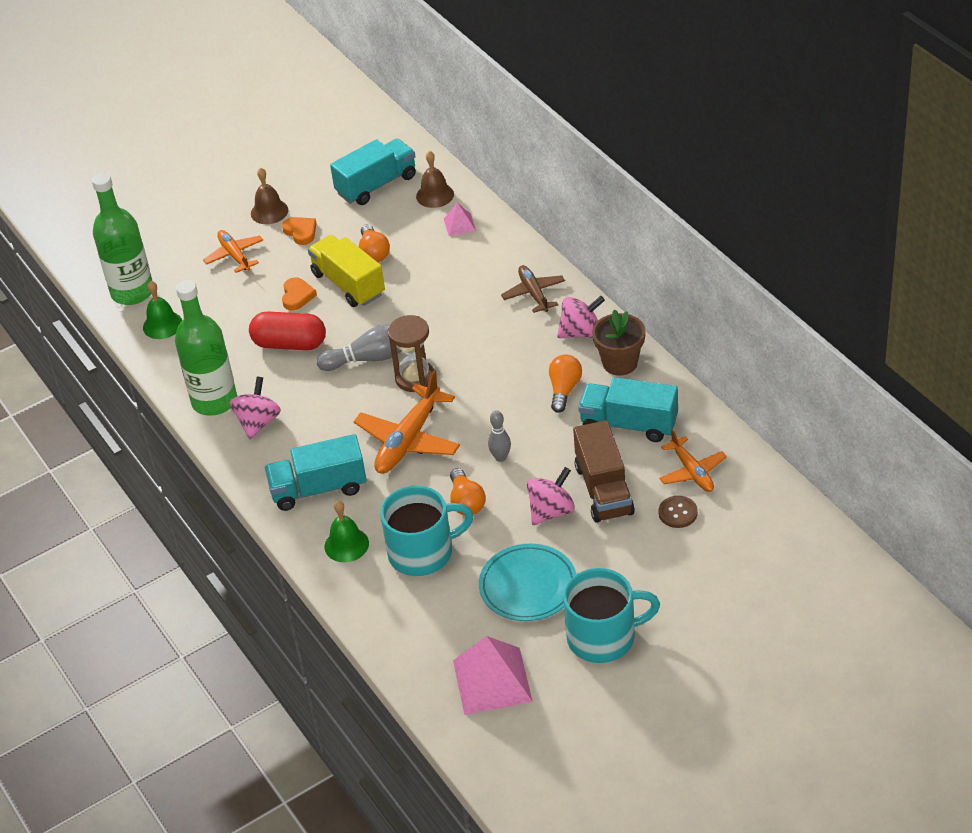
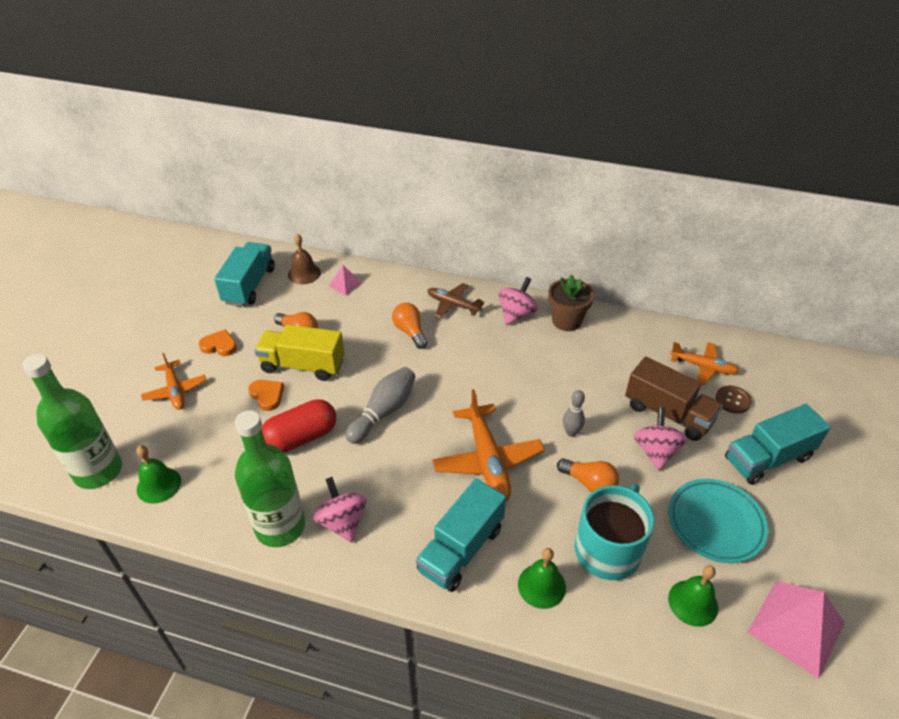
camera: 45 degrees left, 0 degrees up
(234, 255) = (175, 391): orange plane -> orange plane turned 135 degrees counterclockwise
(269, 211) = (174, 343): brown bell -> none
(415, 378) = (436, 408): brown hourglass -> none
(438, 620) = (693, 603): none -> green bell
(564, 390) = (553, 358): orange light bulb -> orange light bulb (410, 332)
(603, 637) = (814, 527): turquoise mug -> none
(629, 424) = (624, 358): turquoise truck -> turquoise truck (768, 458)

